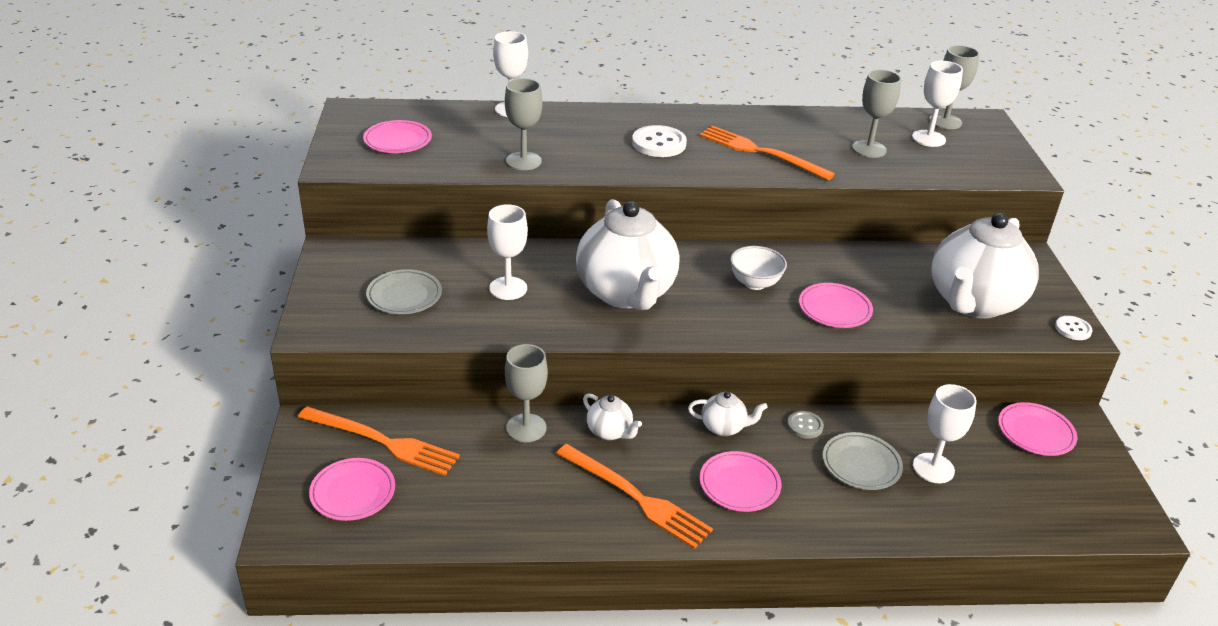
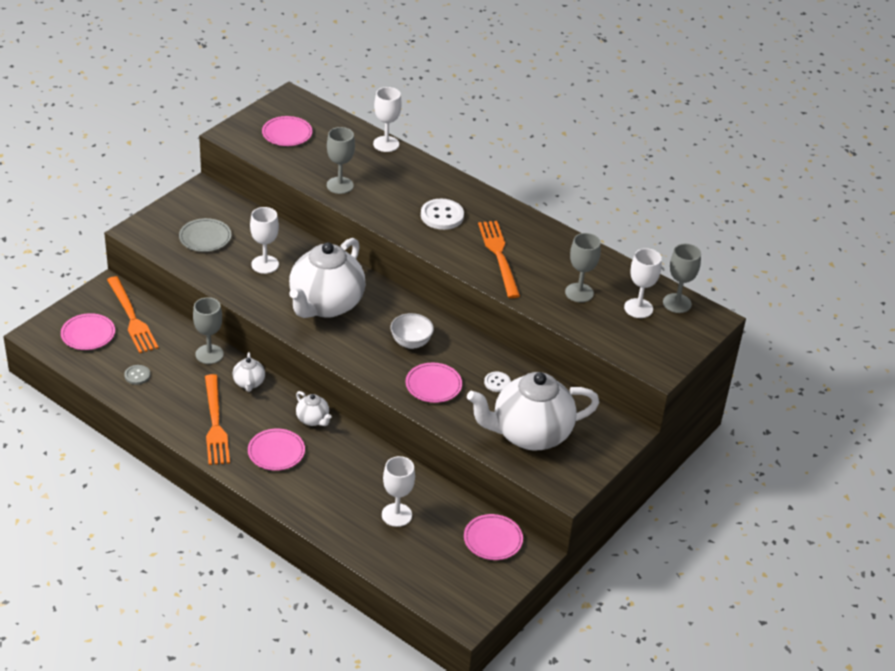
camera: 40 degrees right, 5 degrees up
(805, 426) = (359, 448): grey button -> grey button (137, 375)
(861, 465) = (358, 486): grey plate -> none
(1073, 329) = (567, 487): white button -> white button (497, 382)

